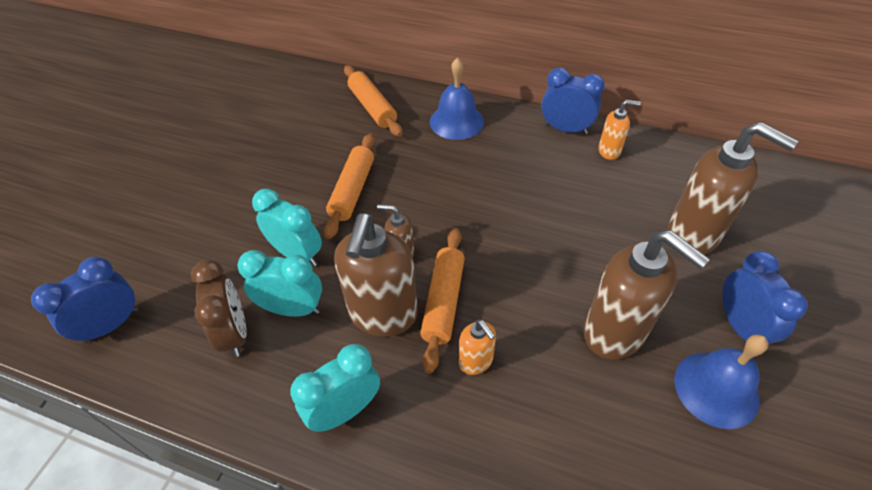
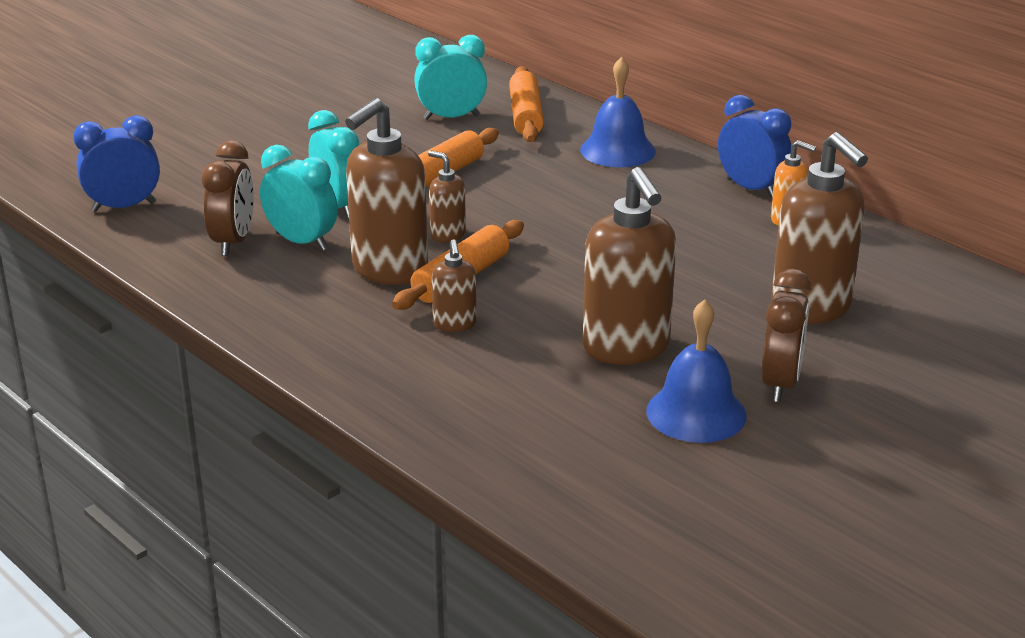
camera: 25 degrees right, 20 degrees down
(345, 410) = (296, 317): turquoise clock -> turquoise clock (451, 117)
(476, 361) = (455, 324): orange soap dispenser -> brown soap dispenser
(740, 326) = (780, 383): blue clock -> brown clock

